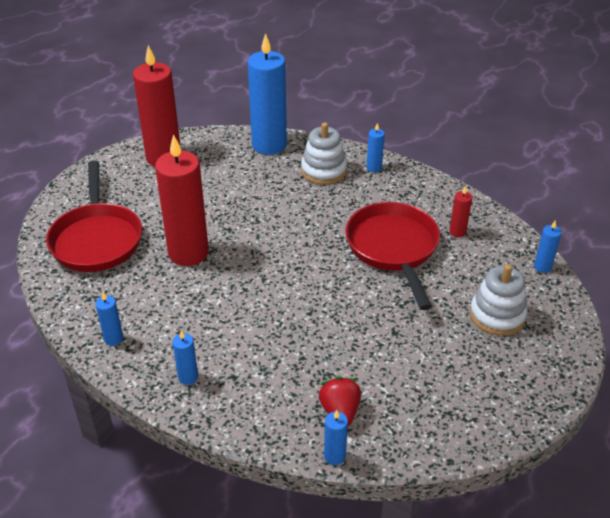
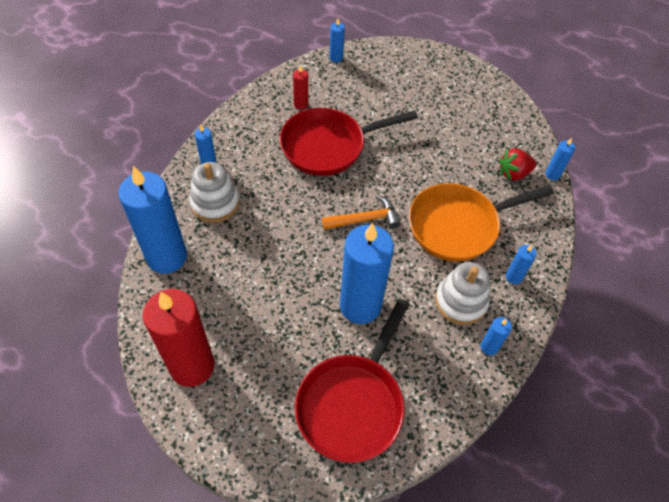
camera: 100 degrees left, 15 degrees up
(96, 239) = (352, 404): red pan -> red pan turned 135 degrees clockwise
(188, 253) = (360, 306): red candle -> blue candle
(267, 341) = (458, 225): none -> orange pan
(289, 266) = (365, 219): none -> orange hammer
(497, 315) = (394, 86): white stacking toy -> white stacking toy (461, 301)

